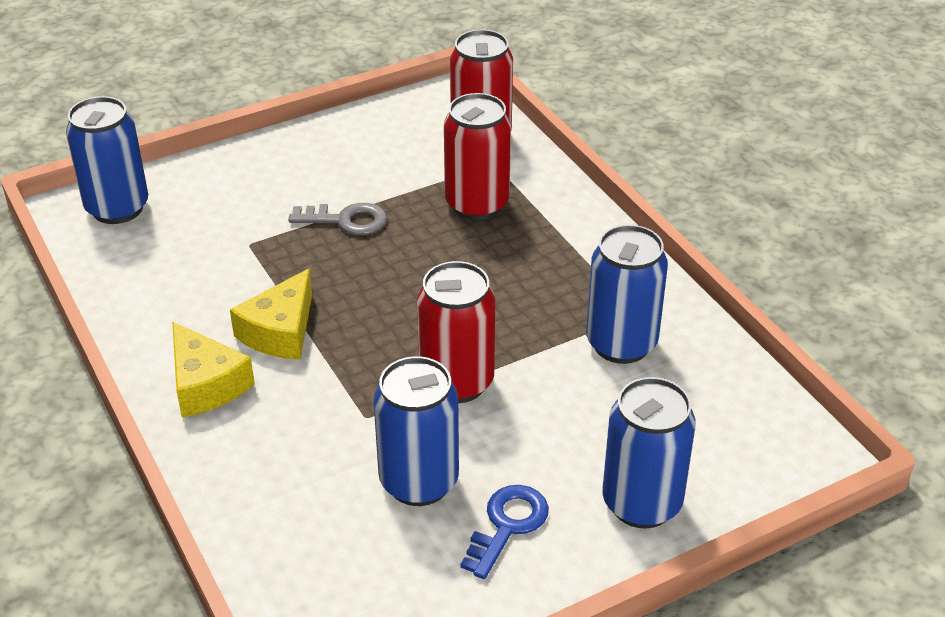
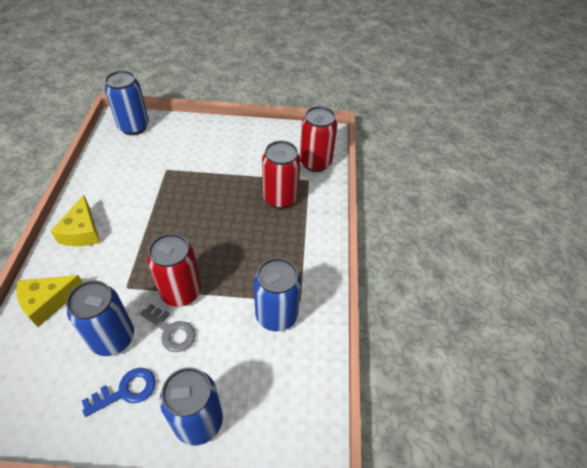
camera: 30 degrees right, 10 degrees up
(280, 331) = (135, 221): yellow cheese -> yellow cheese (48, 302)
(346, 220) = (216, 178): grey key -> grey key (171, 331)

